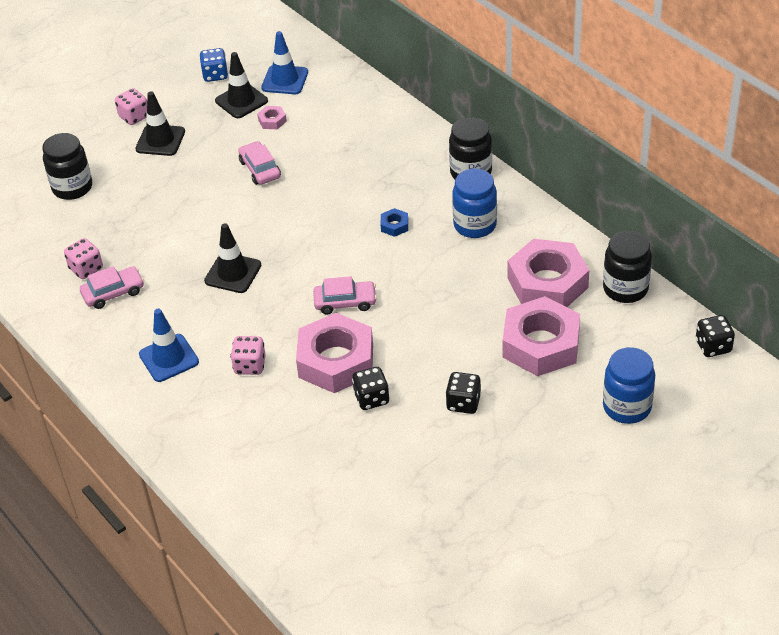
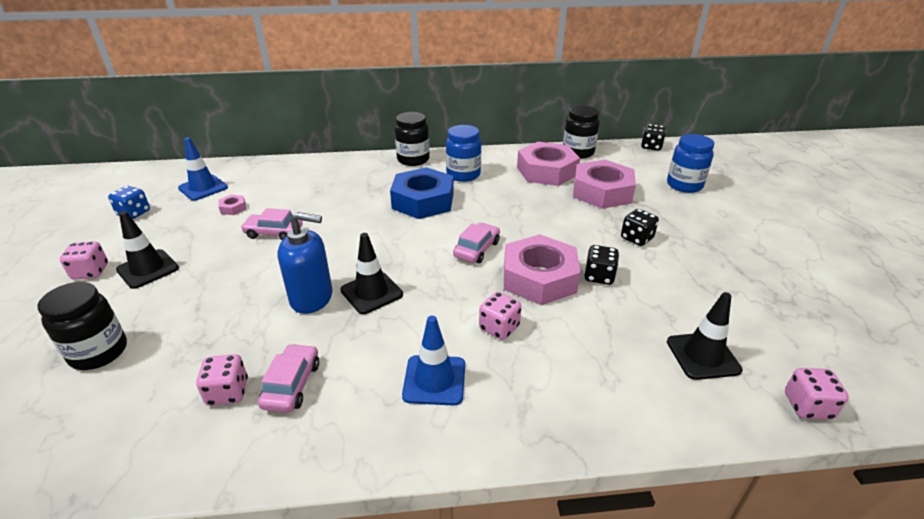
camera: 60 degrees left, 10 degrees down
(200, 246) = (312, 298): none -> blue soap dispenser
(241, 101) = (186, 213): black traffic cone -> black traffic cone (702, 356)
(296, 573) = (807, 406): none -> pink dice
(394, 225) = (423, 201): blue nut -> blue nut, size x2.49

